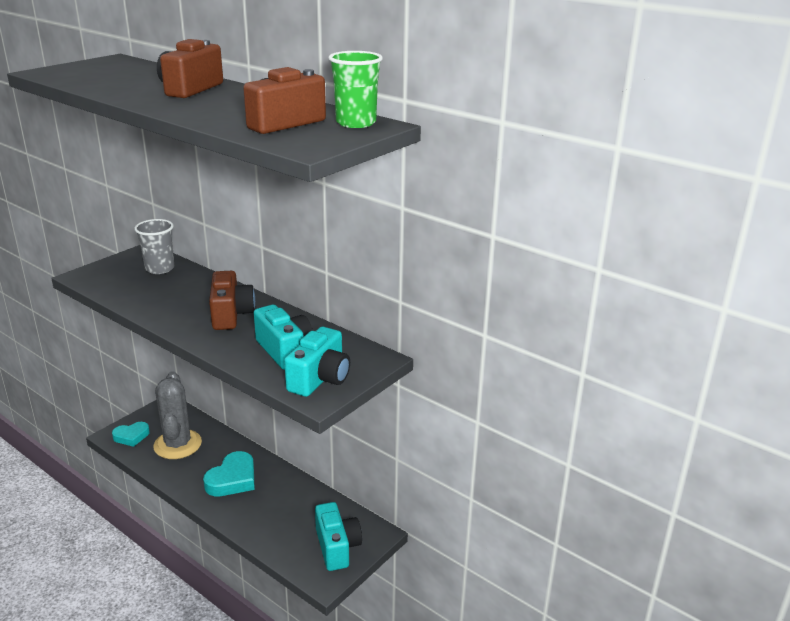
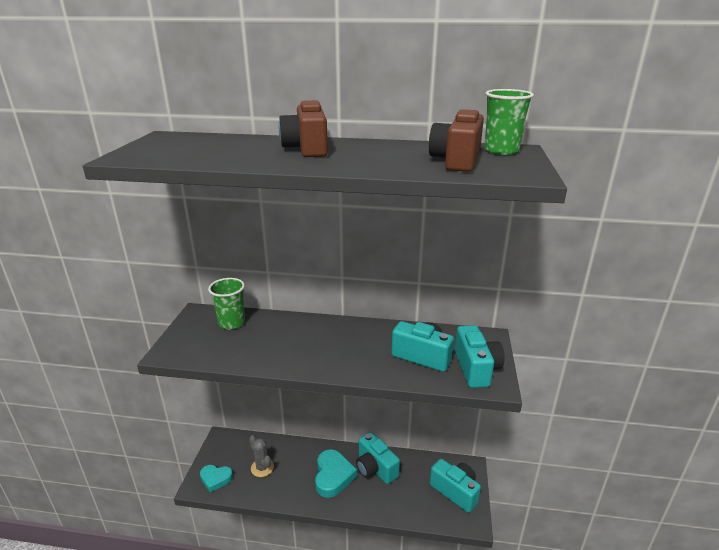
camera: 30 degrees left, 0 degrees up
(131, 436) = (215, 479): turquoise heart -> turquoise heart turned 60 degrees clockwise
(159, 268) = (231, 323): grey cup -> green cup
(177, 444) = (262, 468): grey cactus -> grey cactus, size x0.55
(231, 314) = (343, 342): brown camera -> none
(279, 491) = (375, 468): none -> turquoise camera

